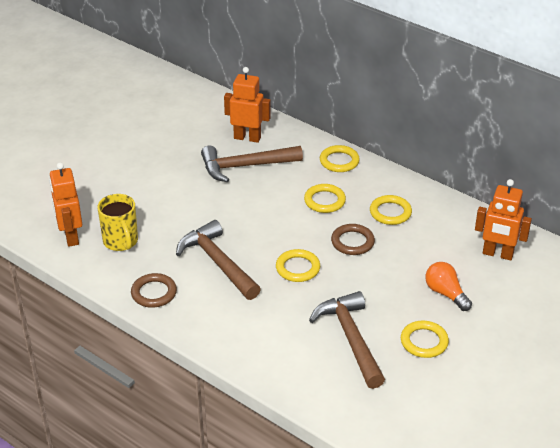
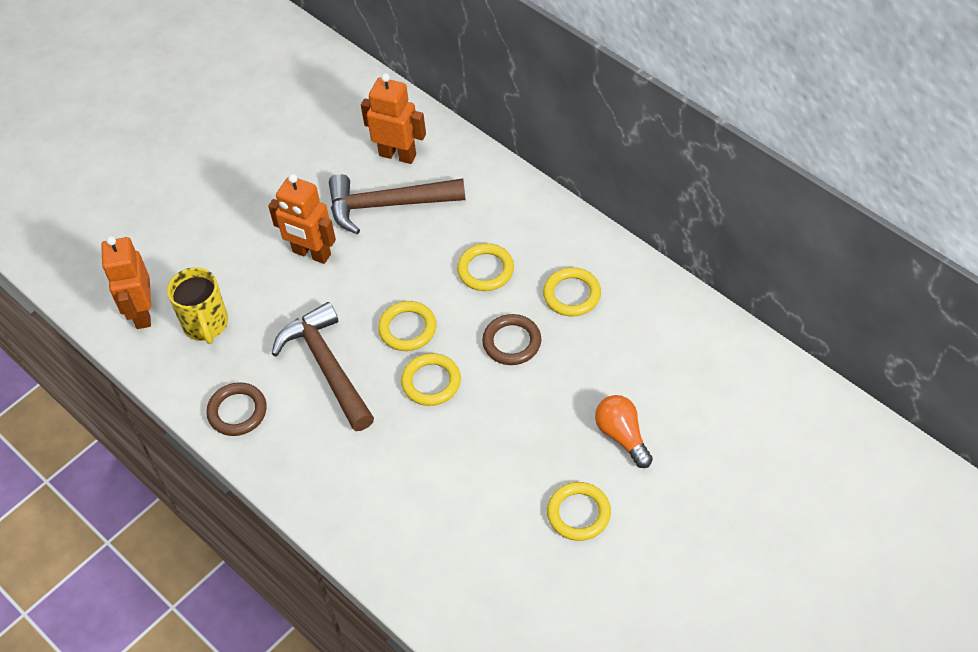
camera: 10 degrees right, 15 degrees up
(339, 161) = (517, 202): yellow ring -> yellow ring (407, 328)
(350, 338) = (482, 501): brown hammer -> none
(497, 254) = (706, 374): orange robot -> orange robot (311, 253)

